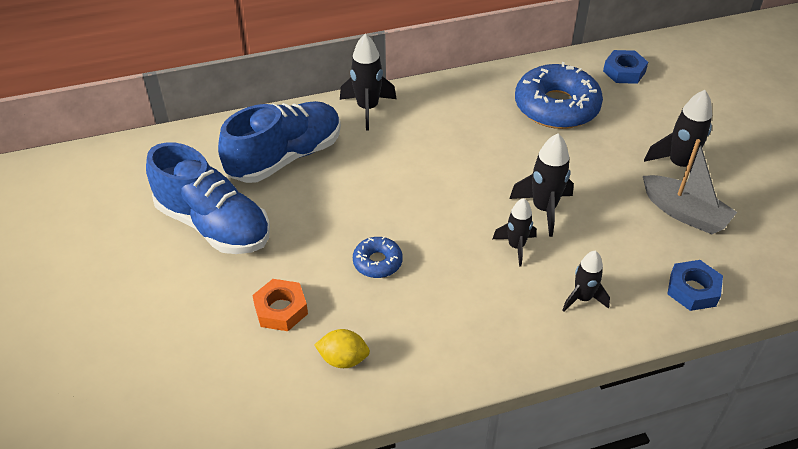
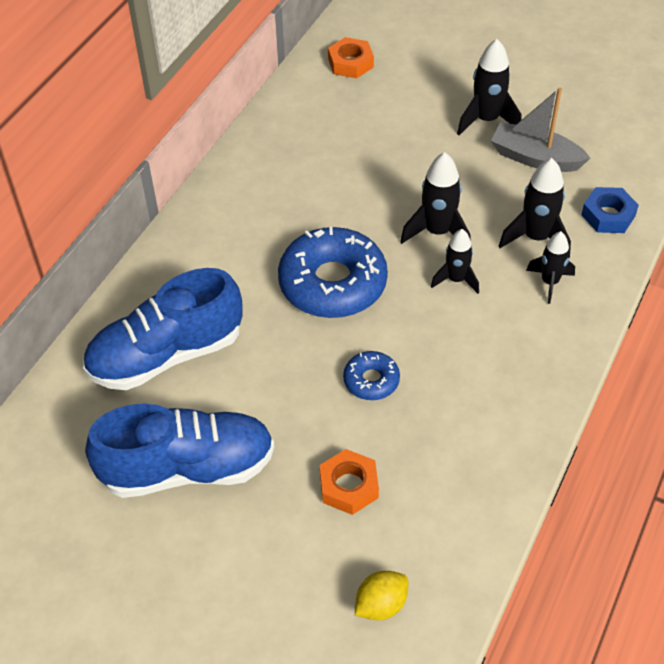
camera: 45 degrees left, 5 degrees up
(285, 157) = (166, 355): blue shoe -> blue shoe turned 120 degrees counterclockwise
(343, 359) = (449, 479): yellow lemon -> yellow lemon (381, 605)
(367, 108) = (179, 252): black rocket -> black rocket (536, 238)
(556, 107) = (337, 133): blue donut -> blue donut (332, 283)
(624, 71) = (350, 63): blue nut -> orange nut
(684, 213) = (535, 158): grey boat -> grey boat turned 150 degrees counterclockwise

